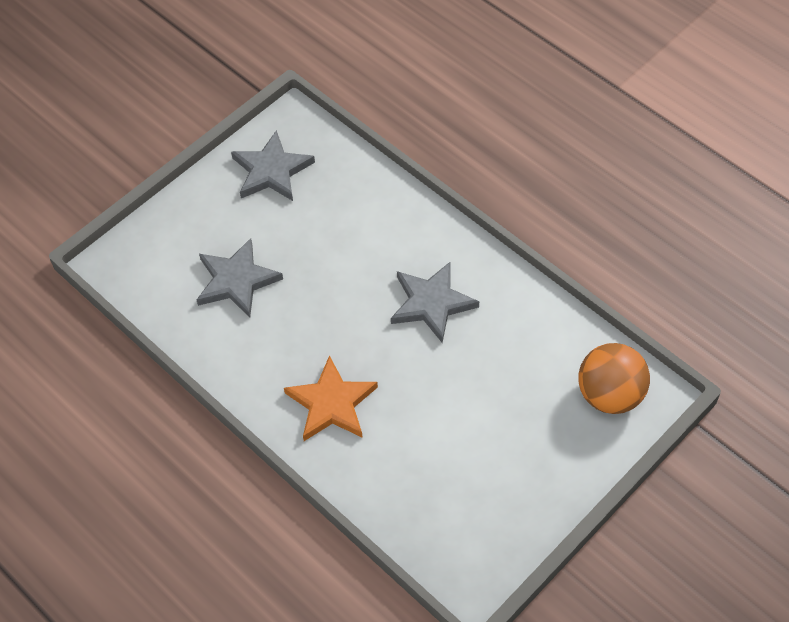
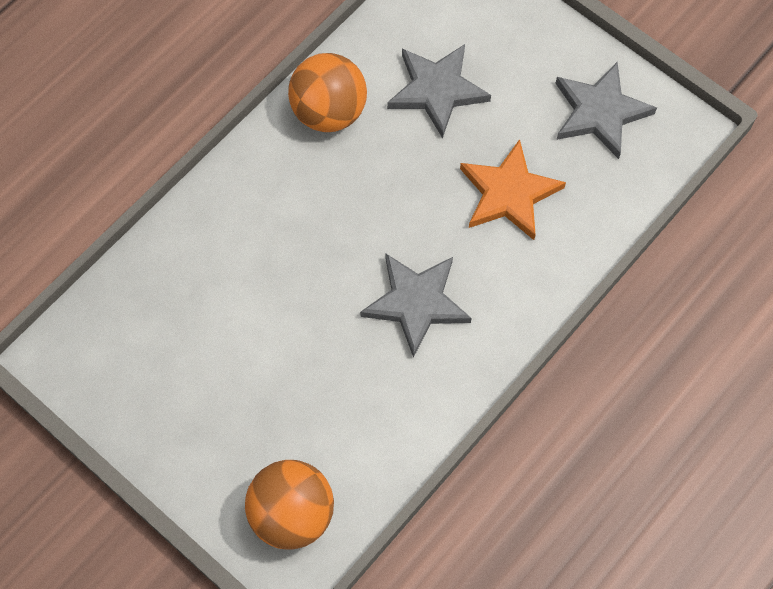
camera: 85 degrees right, 10 degrees up
(247, 362) = (329, 112): none -> orange ball
(331, 403) = (277, 201): orange star -> orange star (509, 193)

